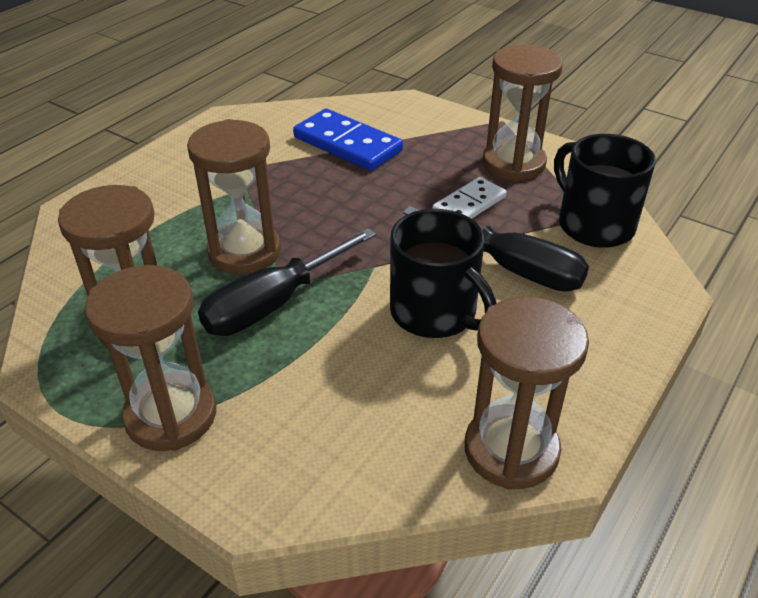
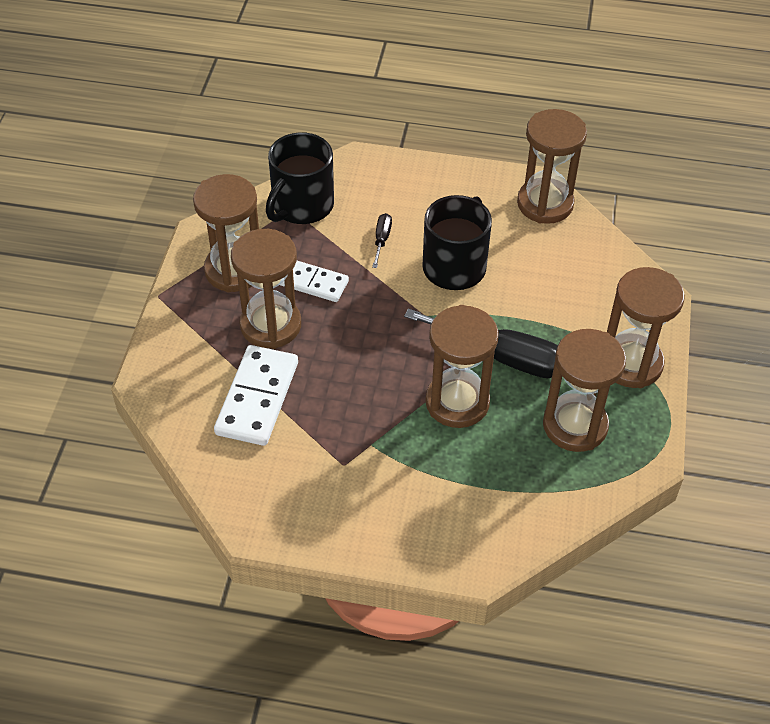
camera: 115 degrees left, 10 degrees up
(347, 144) = (257, 398): blue domino -> white domino
(428, 168) = (270, 325): none -> brown hourglass
(510, 267) = (381, 240): black screwdriver -> black screwdriver, size x0.46

